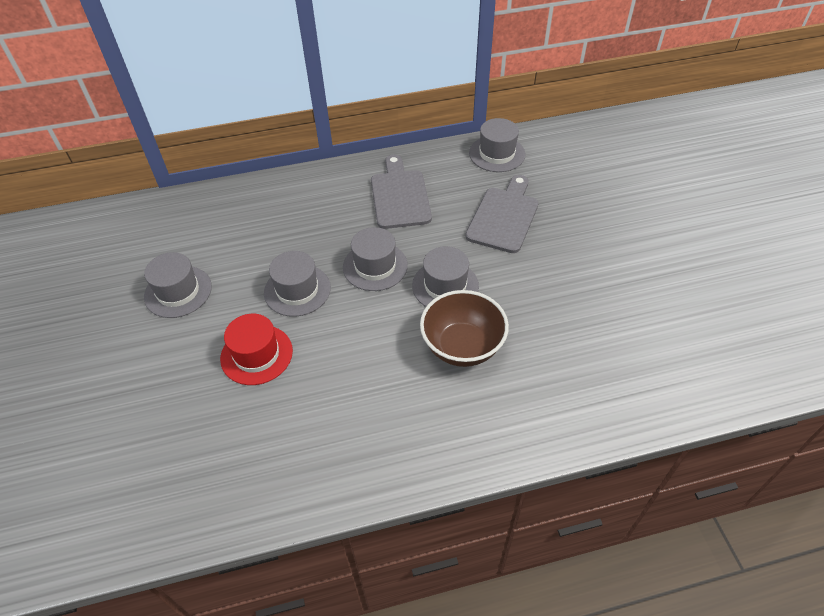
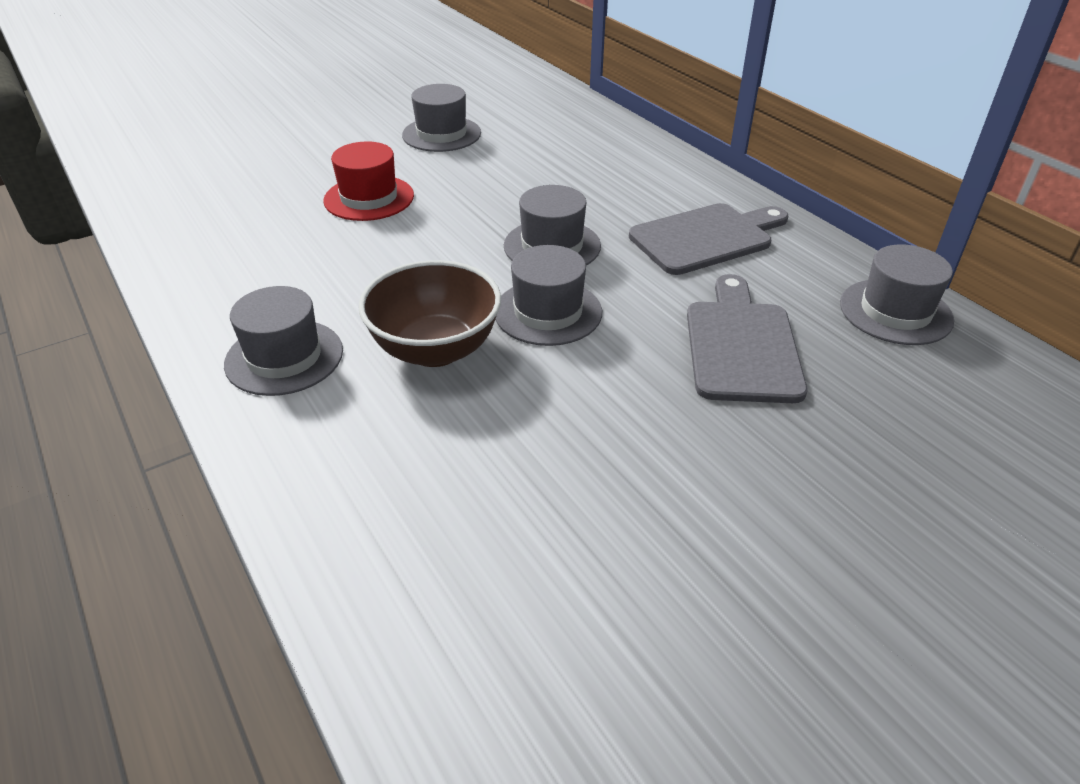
camera: 70 degrees right, 10 degrees down
(297, 290) = (479, 200): grey hat -> grey hat (284, 357)
(504, 216) = (741, 345): grey cutting board -> grey cutting board turned 90 degrees counterclockwise

